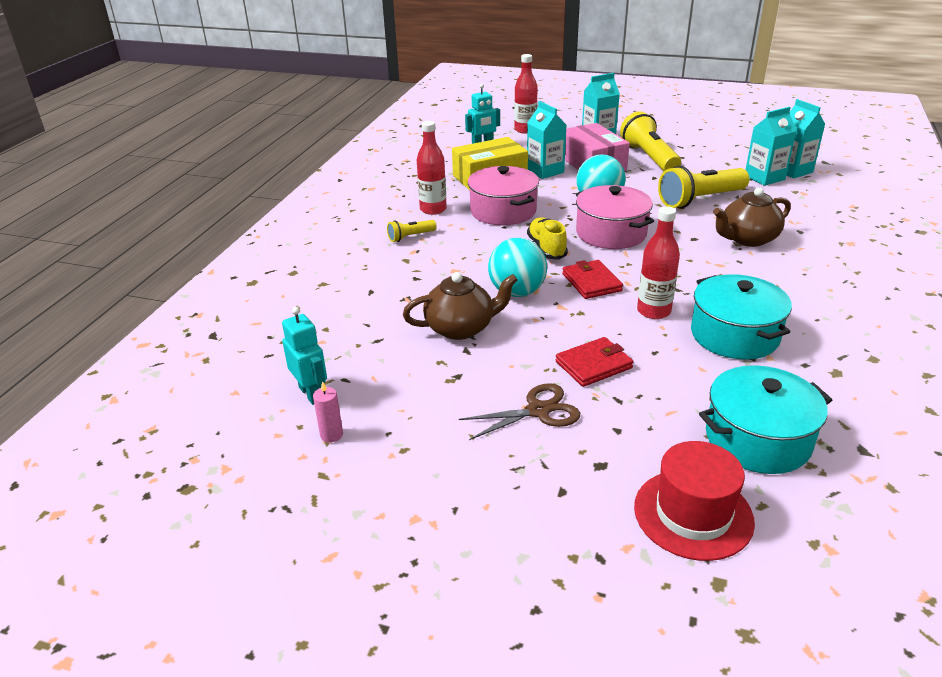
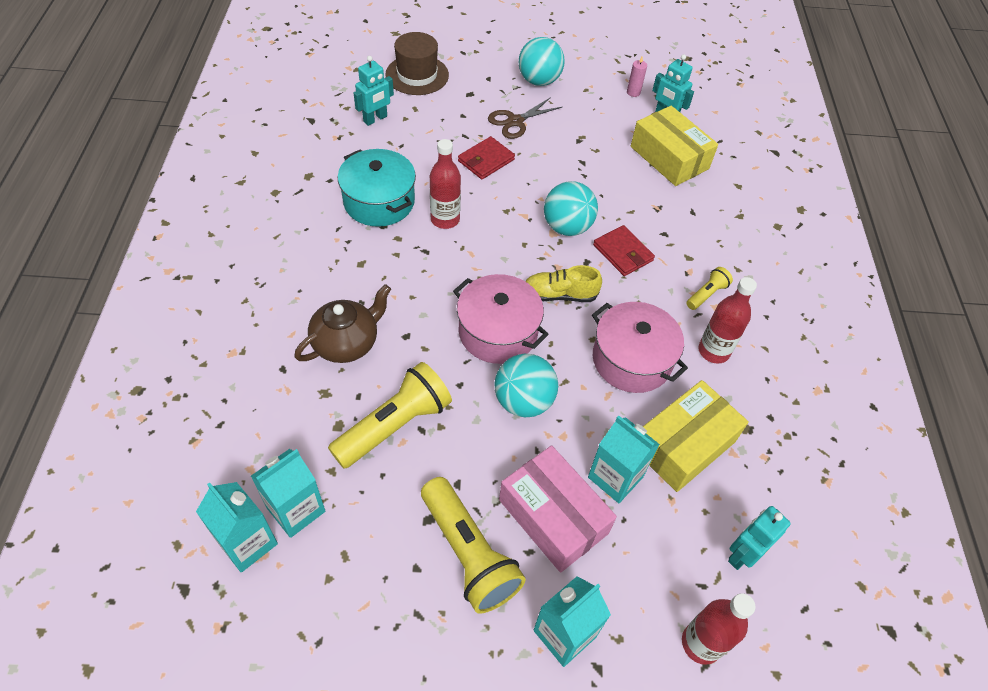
camera: 160 degrees right, 20 degrees up
(352, 343) = (669, 157): none -> yellow box
(461, 328) = (596, 181): brown teapot -> none
(475, 474) = (539, 81): none -> turquoise ball
(547, 248) = (560, 295): yellow shoe -> yellow shoe turned 120 degrees clockwise
(591, 282) = (504, 249): red wallet -> red wallet (623, 253)
(693, 514) = (417, 75): red hat -> brown hat
(757, 439) = (375, 119): turquoise pot -> turquoise robot

